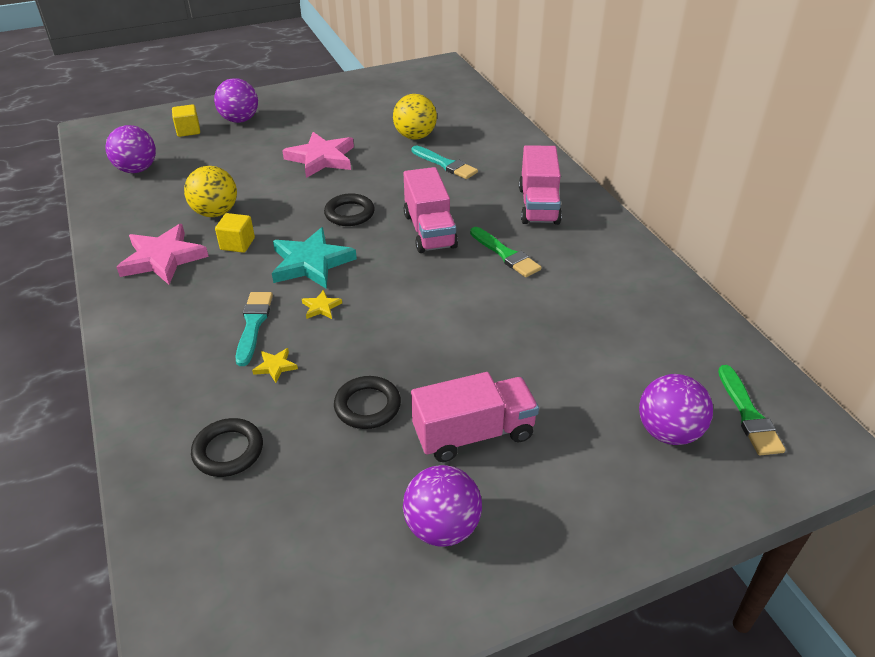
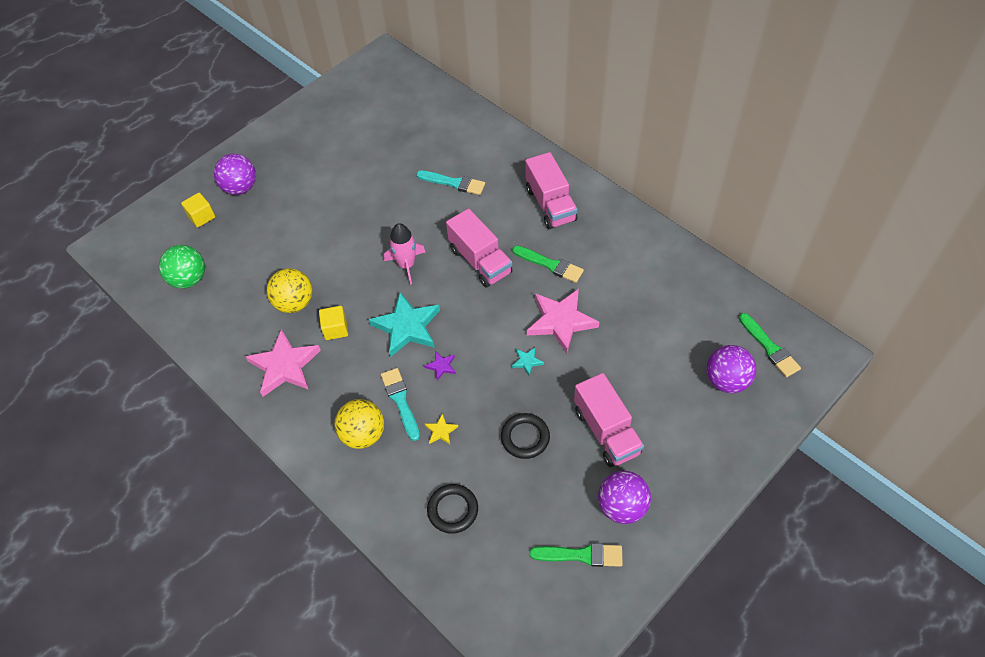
camera: 20 degrees left, 15 degrees up
(137, 169) = (189, 279): purple ball -> green ball
(321, 158) = (345, 211): pink star -> pink star (561, 321)
(321, 307) = (441, 366): yellow star -> purple star
(349, 213) = (406, 265): black ring -> pink rocket
(350, 565) = (581, 555): none -> green brush
(415, 136) = (410, 158): yellow ball -> yellow ball (363, 434)
(421, 332) = (527, 361): none -> turquoise star
(473, 434) = (606, 431): pink truck -> pink truck turned 105 degrees clockwise

